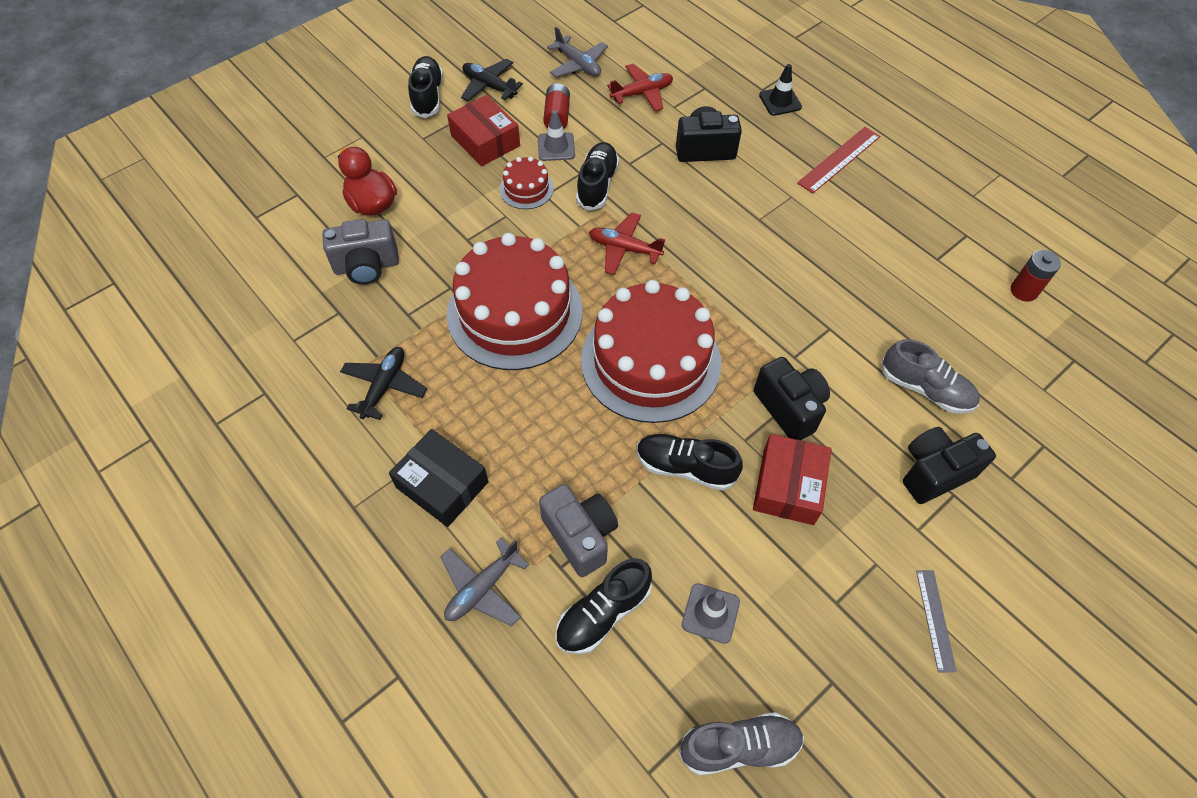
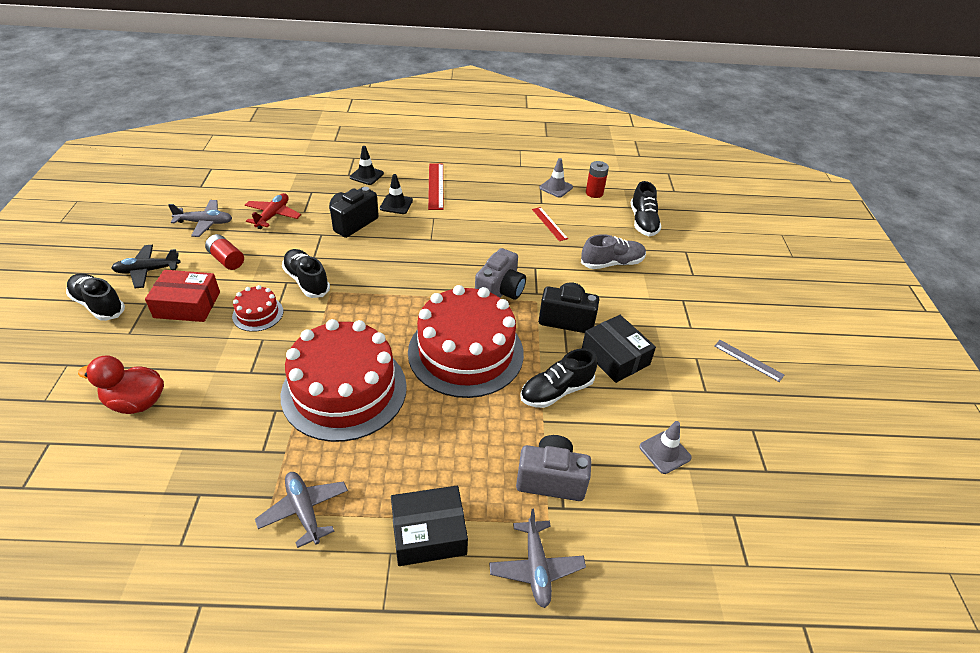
camera: 50 degrees left, 15 degrees down
(366, 266) = (185, 446): grey camera -> grey camera (500, 292)
(384, 386) = (304, 510): black plane -> grey plane
(556, 147) = (249, 277): grey traffic cone -> grey traffic cone (556, 187)
(603, 613) = (618, 508): black shoe -> black shoe (643, 222)
(624, 249) = (371, 304): red plane -> none
(739, 746) = (762, 503): grey shoe -> none
(771, 155) = (396, 204): none -> black traffic cone
(788, 486) = (615, 357): red box -> black box
(913, 290) = (549, 224): none -> red ruler
(934, 473) = (663, 297): black camera -> none

